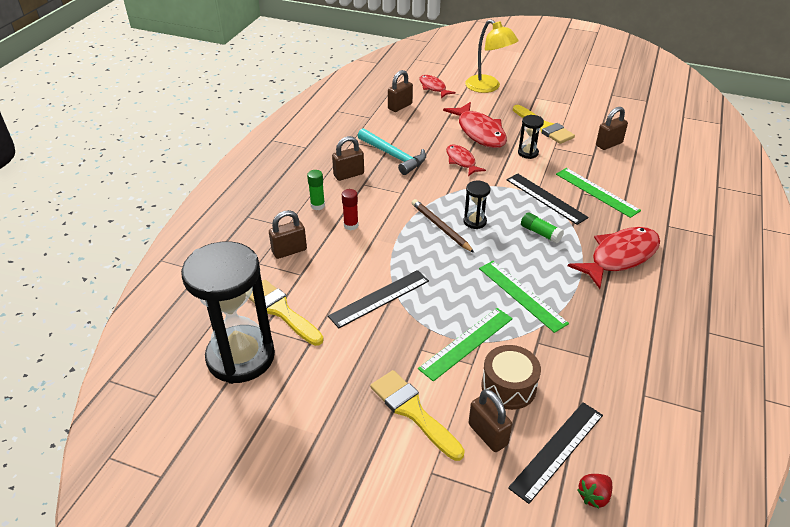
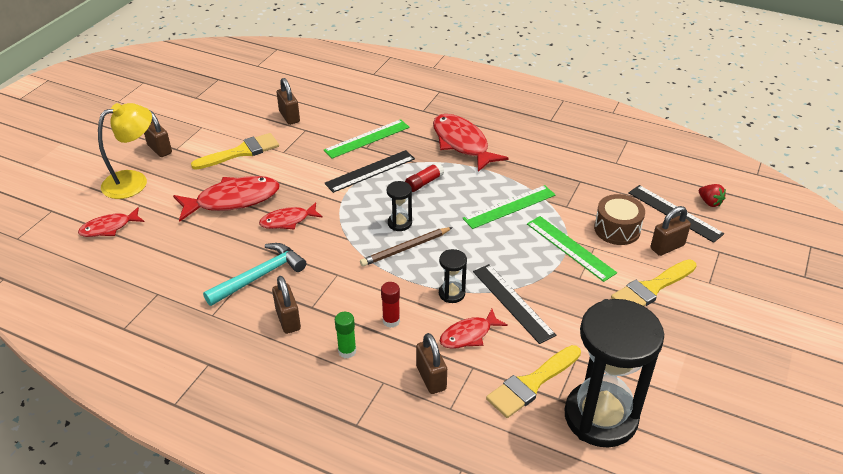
camera: 85 degrees left, 0 degrees up
(337, 270) = (468, 335): none -> red fish
(400, 106) = (143, 263): brown padlock -> brown padlock (159, 149)
(528, 153) = (287, 171): black hourglass -> black hourglass (451, 293)
(540, 233) = (424, 183): green glue stick -> red glue stick

